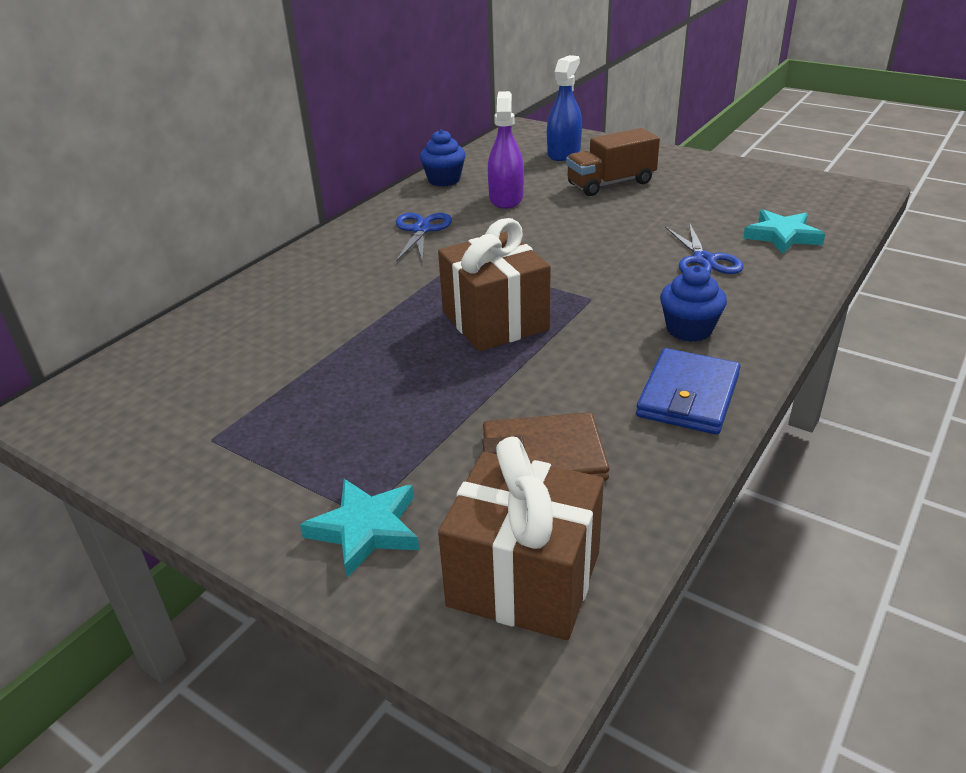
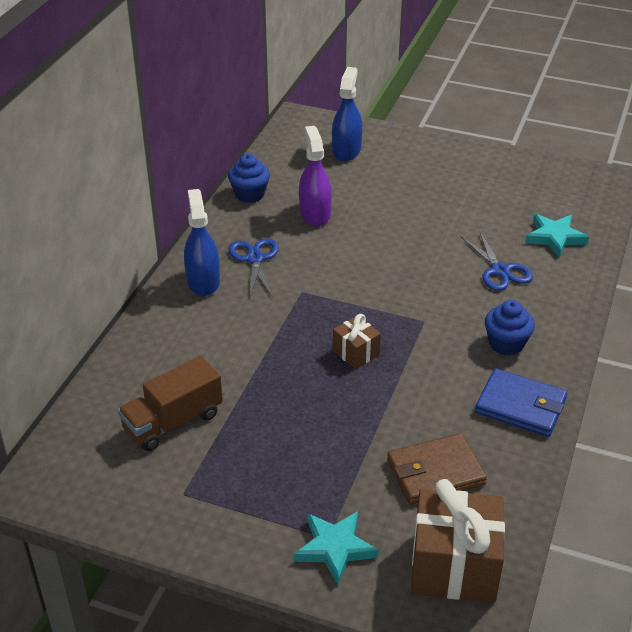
camera: 15 degrees left, 5 degrees up
(355, 244) = (203, 281): none -> blue spray bottle
(495, 321) = (356, 353): brown gift -> brown gift, size x0.52
(610, 183) = (400, 187): brown truck -> brown truck (173, 422)
(688, 396) = (521, 406): blue wallet -> blue wallet turned 75 degrees counterclockwise

